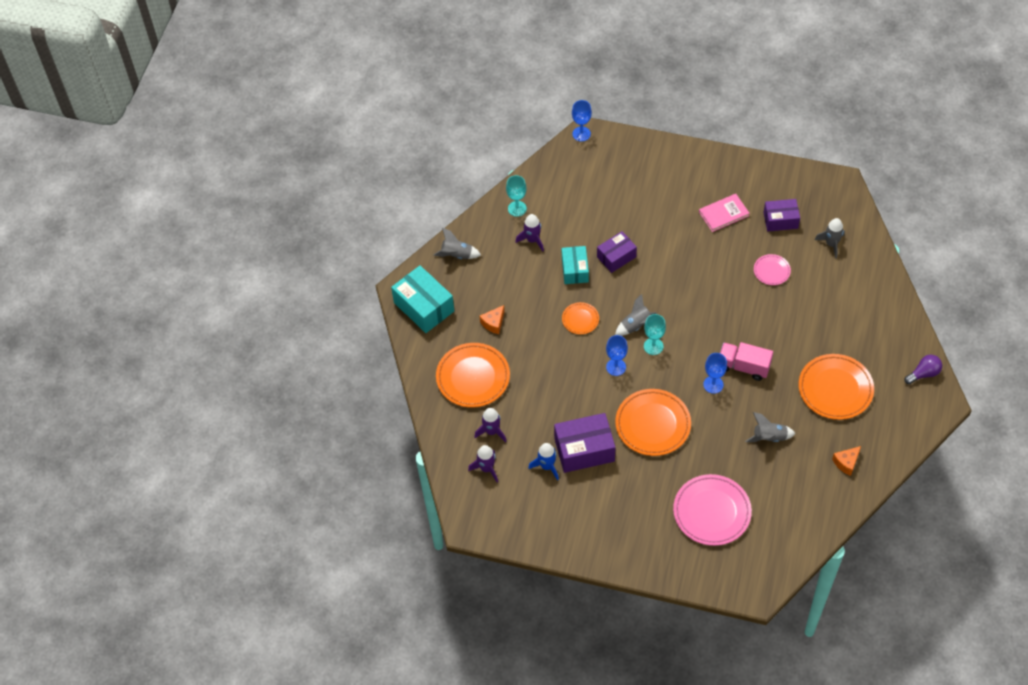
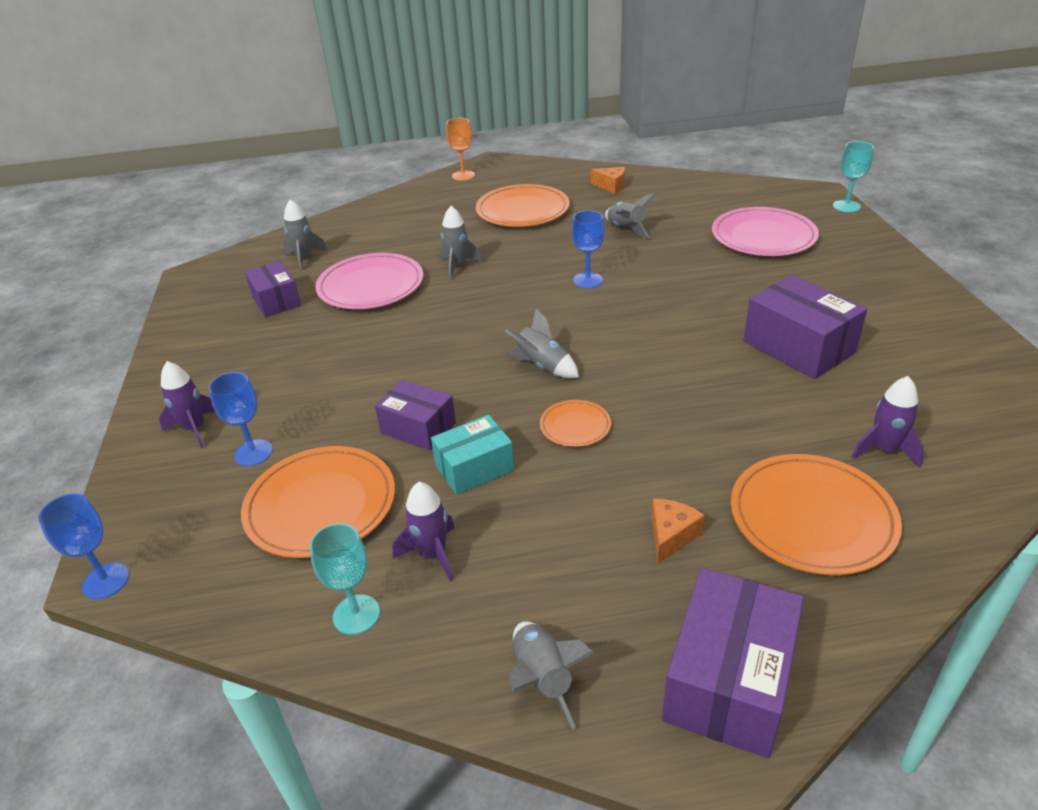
camera: 115 degrees left, 20 degrees down
(424, 307) = (728, 681): turquoise box -> purple box
(486, 468) = (952, 430): purple rocket -> purple rocket (195, 429)
(493, 323) = (671, 536): orange cheese -> orange cheese turned 75 degrees counterclockwise
(547, 466) = (866, 371): blue rocket -> none
(616, 367) = (633, 362): blue goblet -> blue goblet (253, 453)
(653, 346) = (567, 341): turquoise goblet -> turquoise goblet (846, 206)
(653, 424) = (694, 305): orange plate -> orange plate (321, 505)
(723, 214) = (280, 348): pink book -> none
(743, 366) = (541, 267): pink truck -> none
(771, 271) = (371, 286): pink plate -> pink plate, size x1.95
(771, 323) = (458, 266): none -> grey rocket
(923, 373) = (463, 175): purple light bulb -> orange goblet

